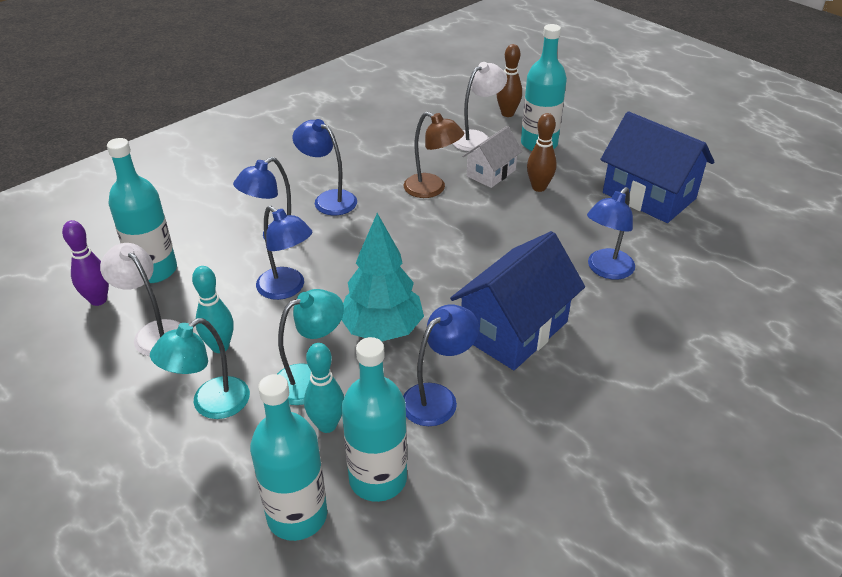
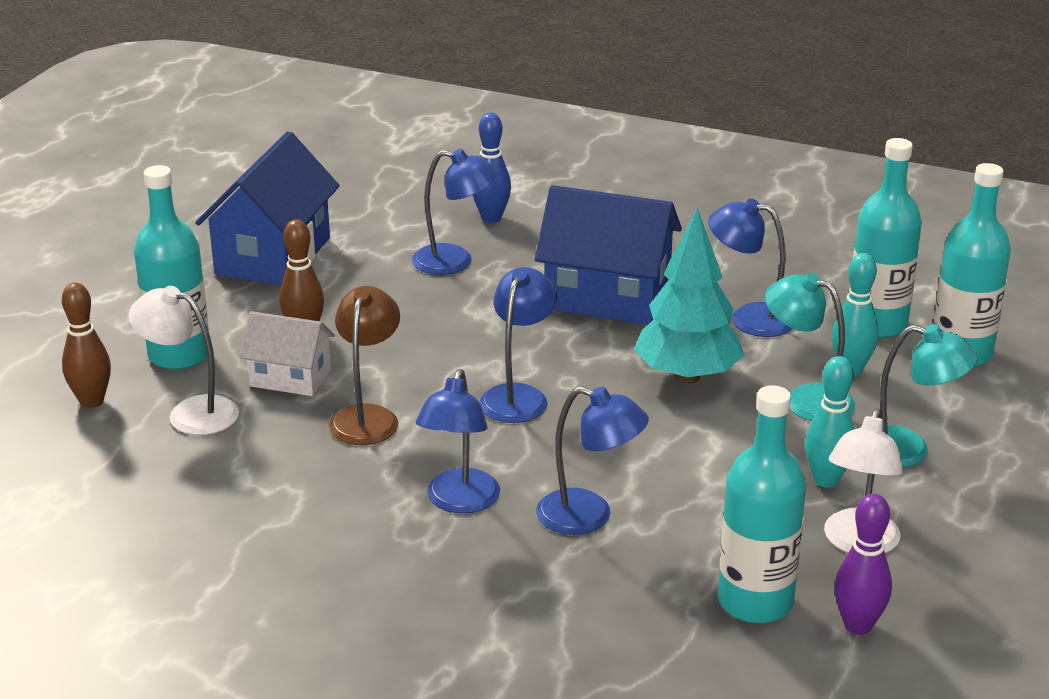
camera: 115 degrees left, 10 degrees down
(287, 289) = (683, 468): blue lamp -> blue lamp (518, 396)
(673, 308) = (491, 218): none -> blue bowling pin

